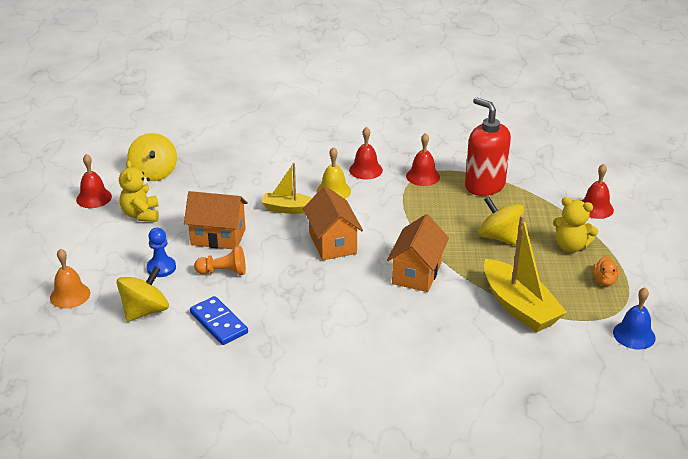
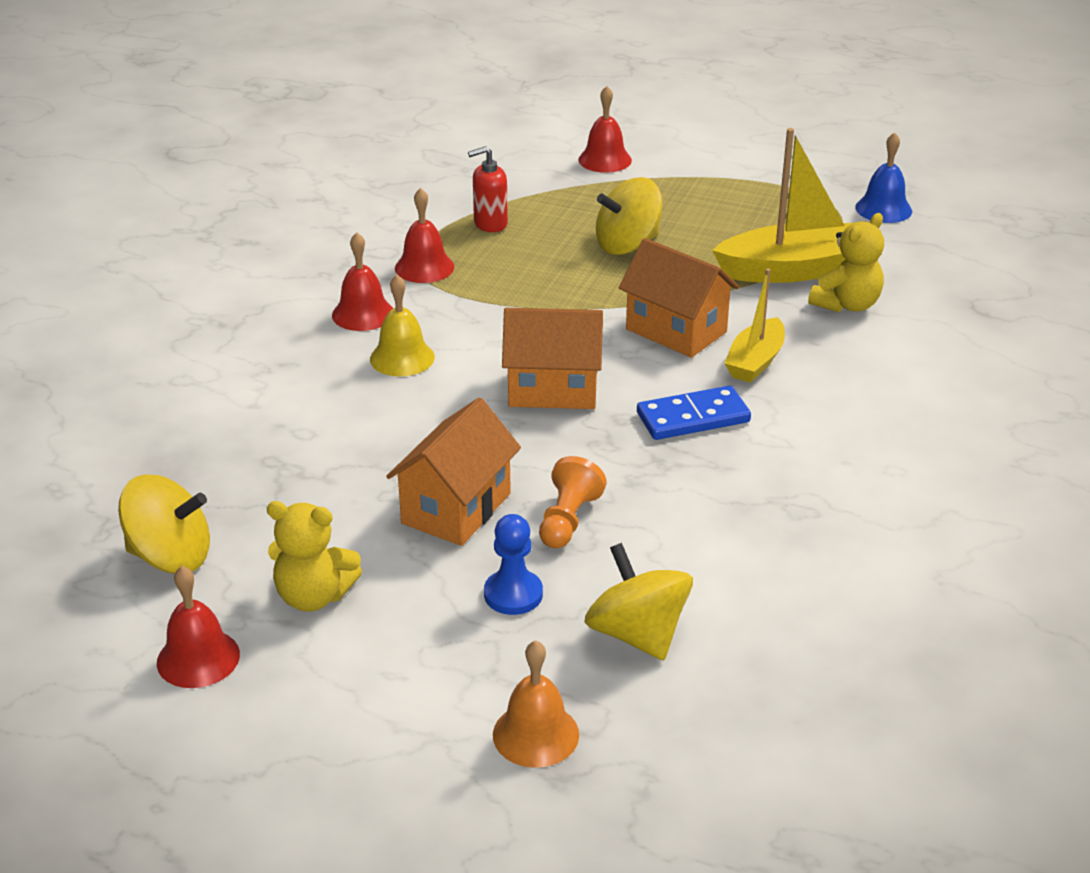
camera: 70 degrees left, 0 degrees up
(219, 323) = (711, 549): blue domino -> blue domino (693, 417)
(288, 209) = (422, 414): yellow boat -> yellow boat (755, 361)
(484, 185) = (490, 224): red soap dispenser -> red soap dispenser, size x0.55
(571, 246) = (681, 199): yellow teddy bear -> yellow teddy bear (847, 305)
(604, 281) = (767, 197): orange duck -> none

